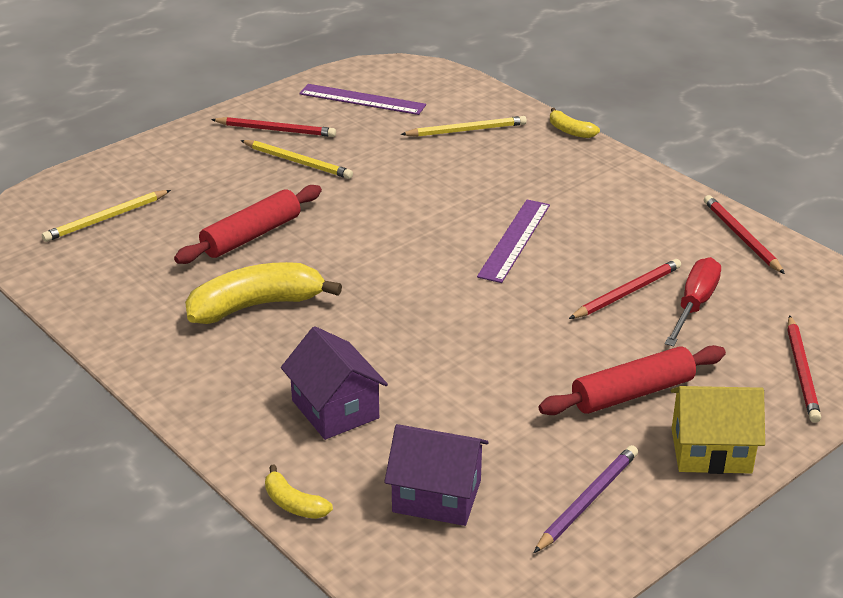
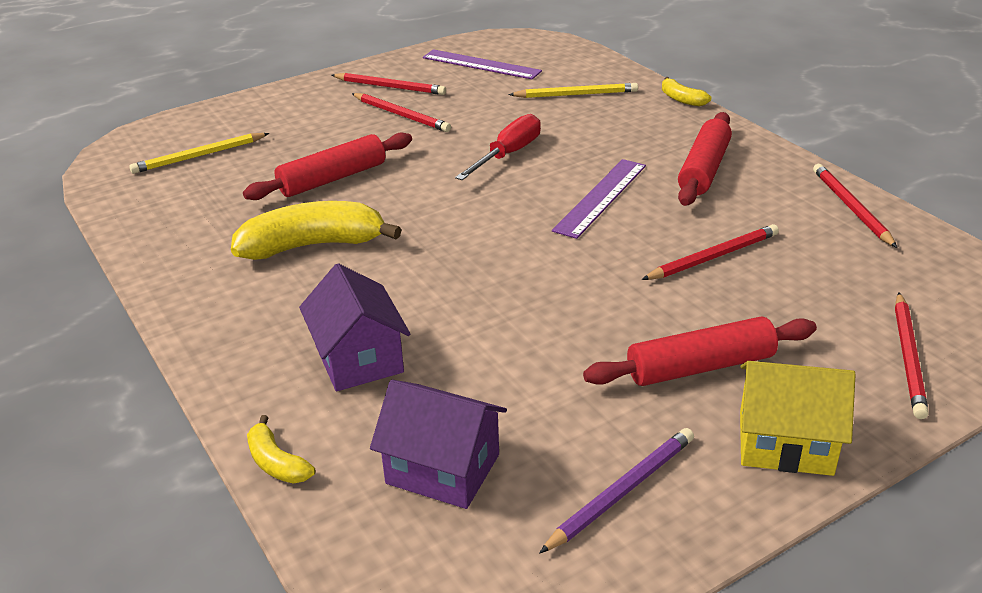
camera: 10 degrees right, 0 degrees up
(298, 162) = (401, 115): yellow pencil -> red pencil
(604, 206) = (704, 170): none -> red rolling pin
(694, 305) = (788, 274): red screwdriver -> red screwdriver (508, 154)

